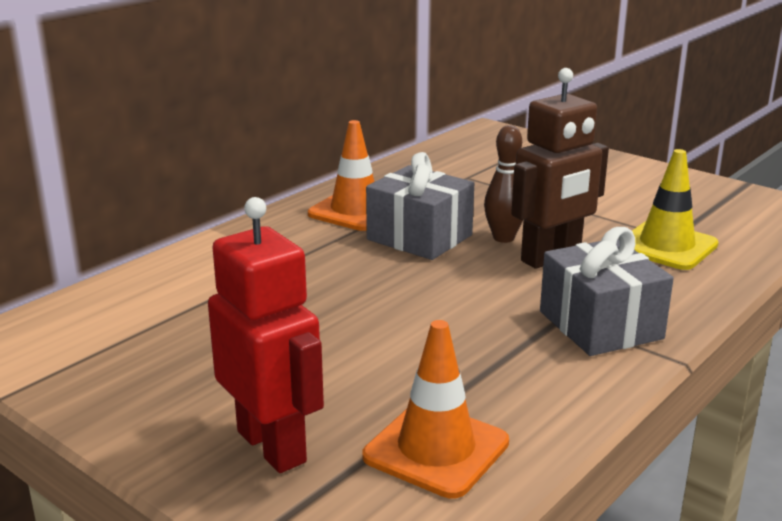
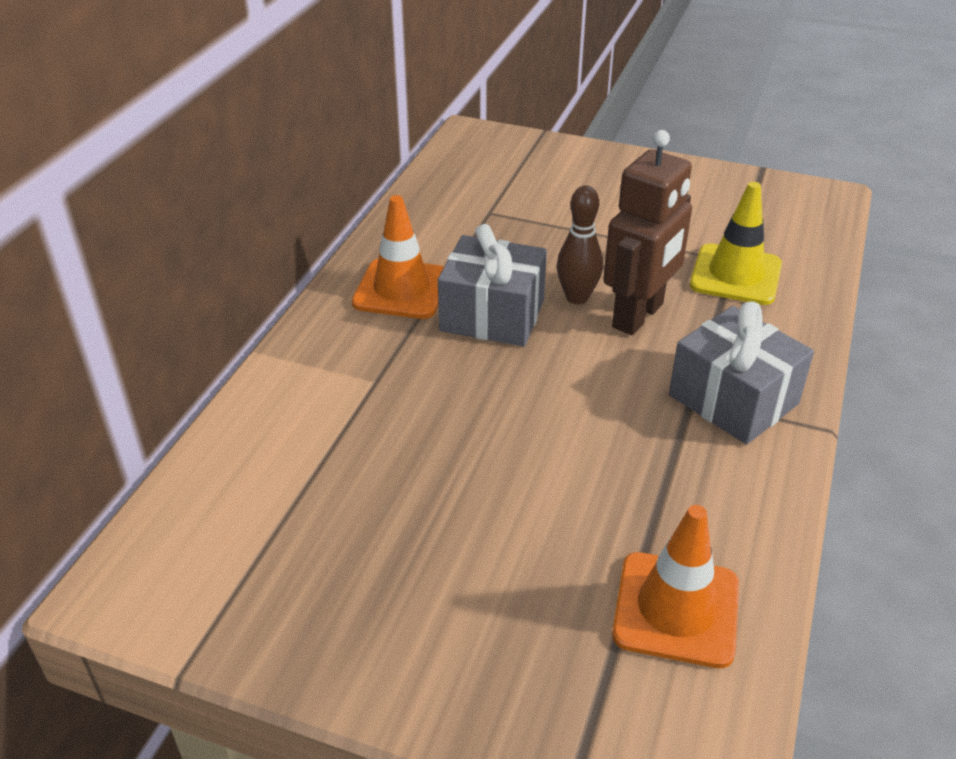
camera: 20 degrees left, 15 degrees up
(272, 446) = (518, 654): red robot -> none

